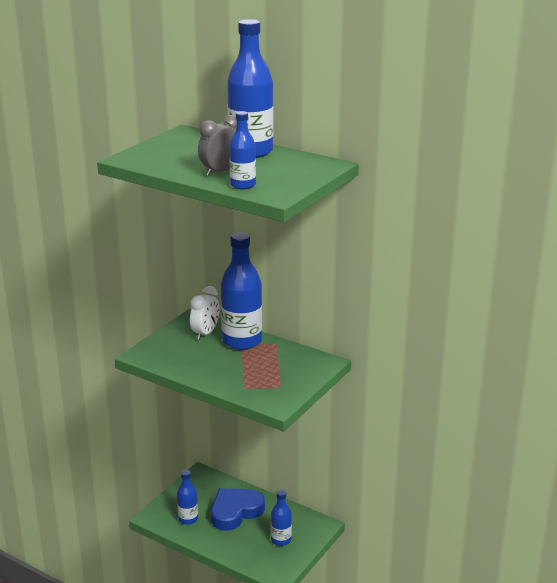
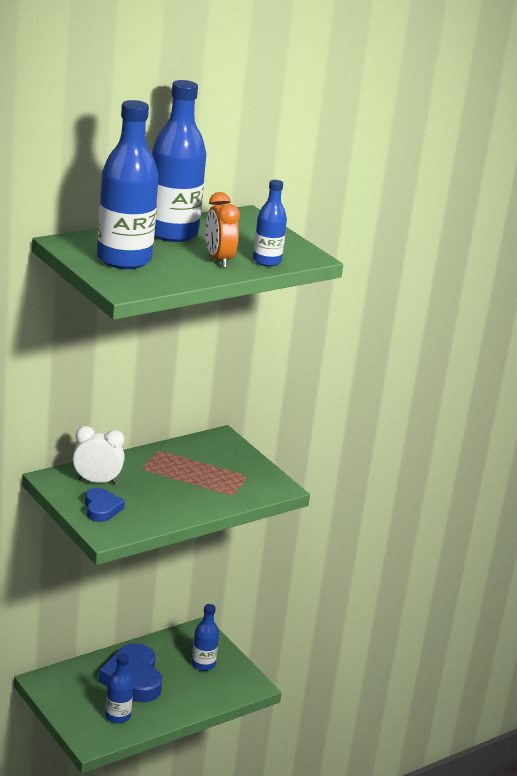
camera: 70 degrees left, 0 degrees up
(171, 344) = (101, 508): none -> blue heart
(205, 333) = (97, 481): white clock -> white clock turned 45 degrees counterclockwise
(221, 172) = (219, 260): grey clock -> orange clock
(242, 341) = (136, 466): blue bottle -> blue bottle (124, 259)

